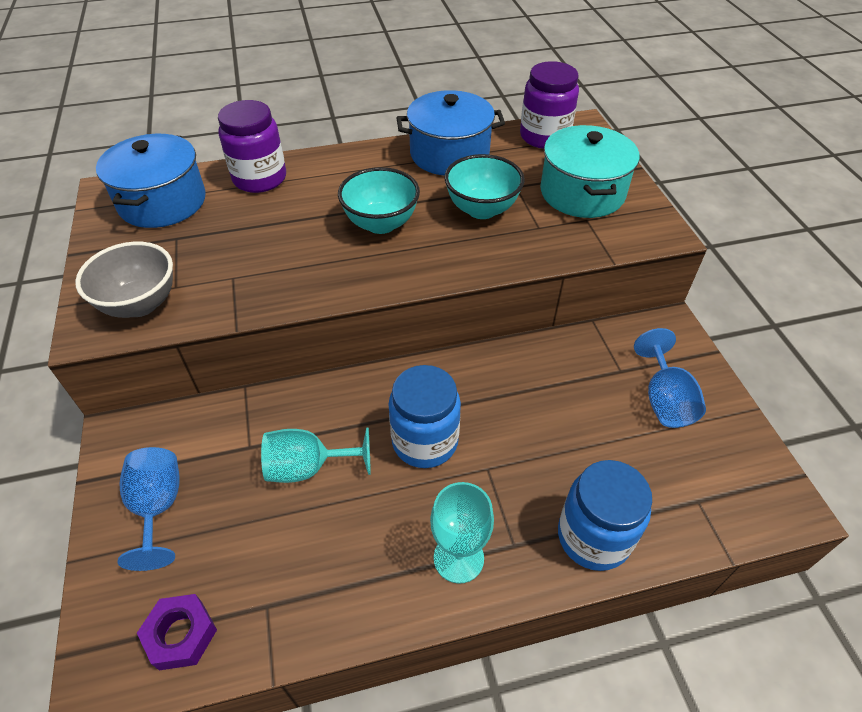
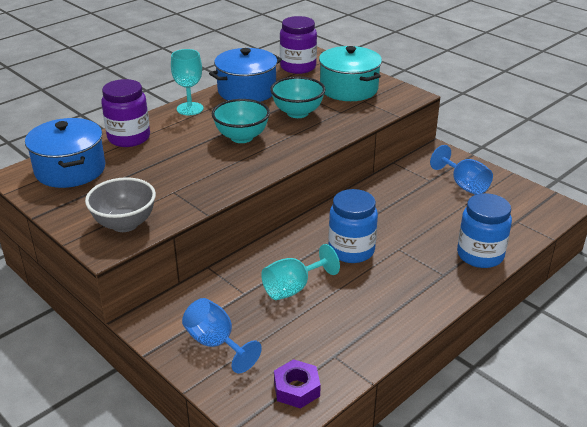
camera: 30 degrees left, 15 degrees down
(458, 558) = (420, 291): turquoise goblet -> turquoise goblet (190, 109)

